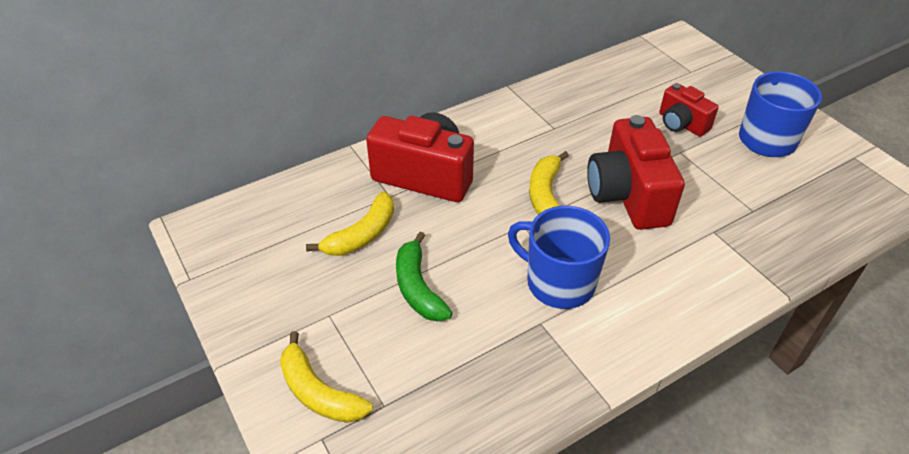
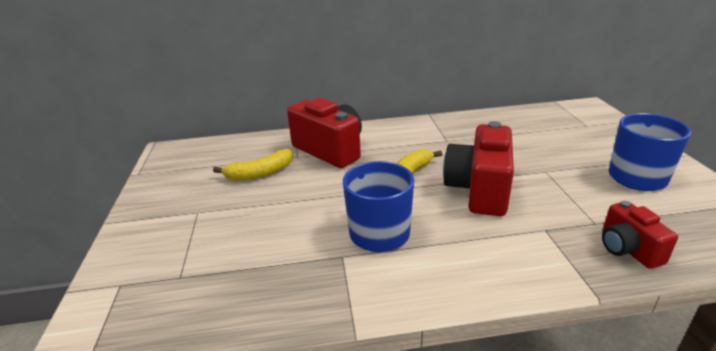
camera: 25 degrees right, 15 degrees down
(319, 392) = (146, 255): yellow banana -> none
(418, 287) = (270, 210): green banana -> none
(681, 124) = (558, 154): red camera -> red camera (627, 249)

